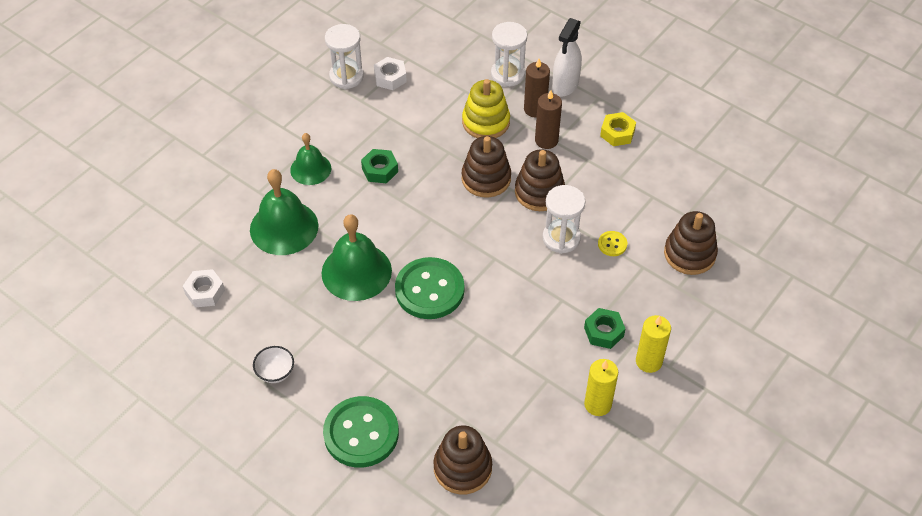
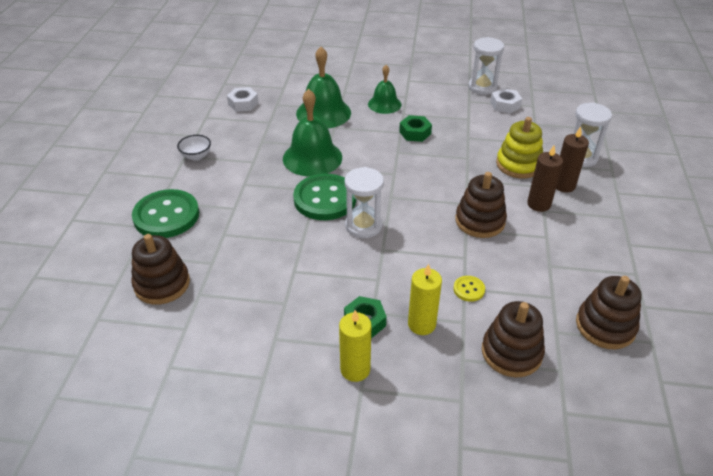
camera: 60 degrees right, 10 degrees down
(486, 178) = (462, 186): brown stacking toy -> brown stacking toy (605, 326)
(561, 238) = (444, 253): white hourglass -> white hourglass (363, 226)
(565, 85) = (611, 192): white spray bottle -> none
(597, 404) = (279, 349): yellow candle -> yellow candle (421, 324)
(617, 133) = (598, 244): yellow nut -> none

